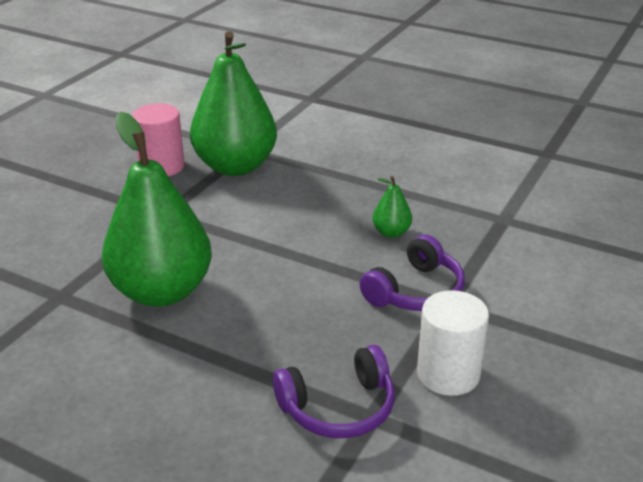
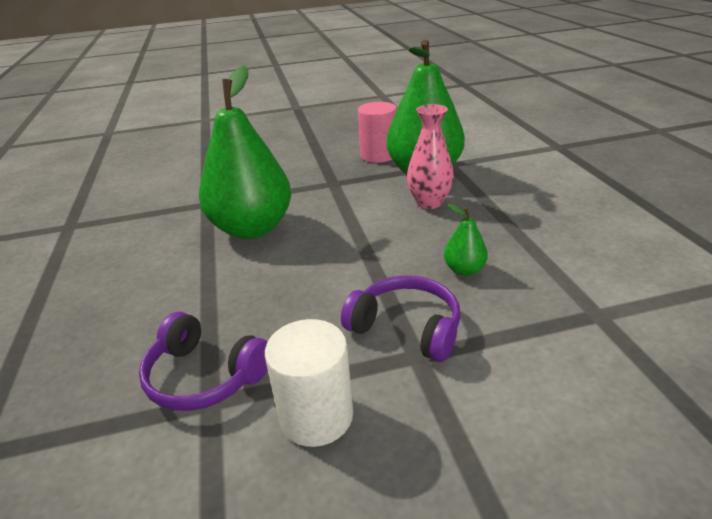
camera: 50 degrees right, 0 degrees up
(284, 192) = (429, 202): none -> pink vase
(415, 291) = (406, 328): purple headphones -> purple headphones turned 150 degrees counterclockwise

